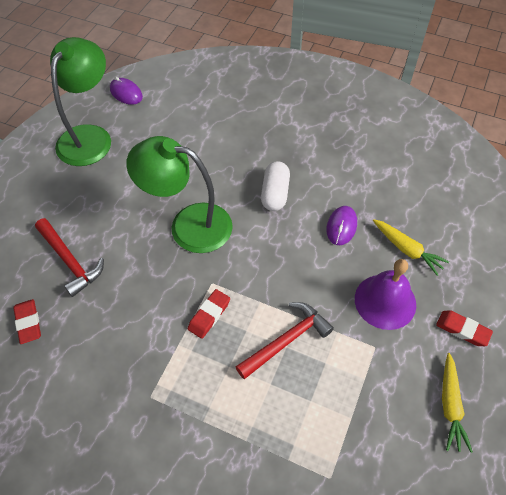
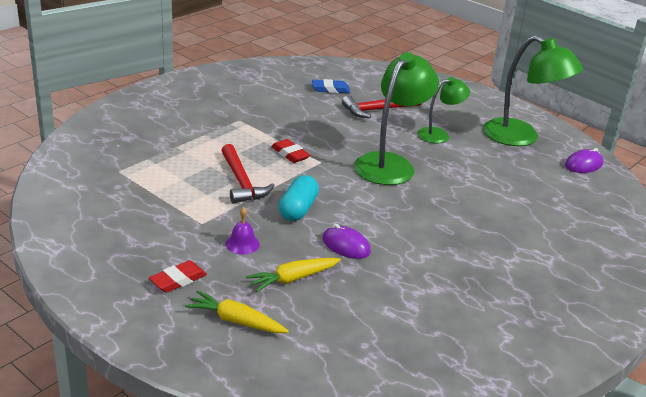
camera: 105 degrees right, 25 degrees down
(28, 323) = (330, 89): red eraser -> blue eraser
(109, 198) = (439, 134): none -> green lamp
(275, 193) = (409, 217): white capsule -> none
(308, 276) = (298, 209): none -> turquoise capsule
(385, 301) = (242, 244): purple bell -> purple bell, size x0.52
(450, 405) = (117, 244): yellow carrot -> yellow carrot (236, 321)

